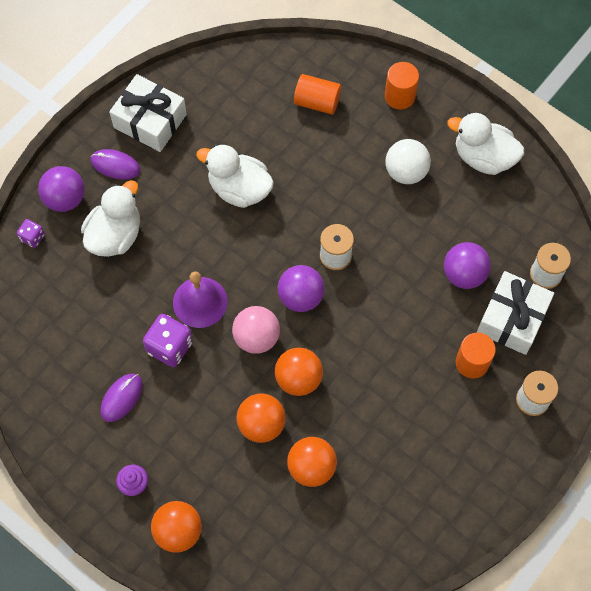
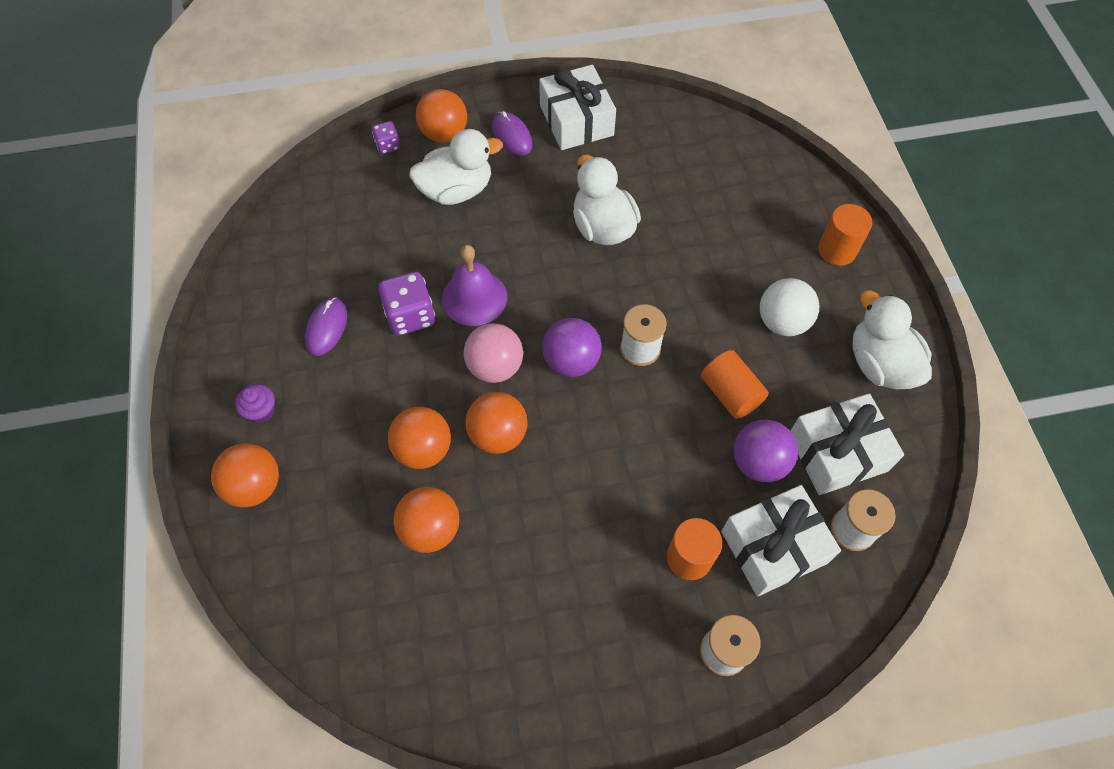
camera: 40 degrees right, 5 degrees down
(65, 199) = (444, 134): purple ball -> orange ball
(121, 398) = (326, 328): purple mouse -> purple mouse turned 60 degrees counterclockwise
(317, 102) = (747, 202): orange cylinder -> orange cylinder (730, 393)
(502, 233) = (837, 453): none -> white gift

